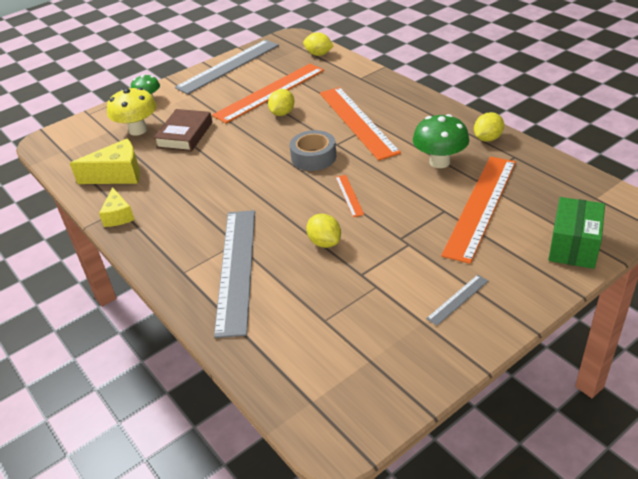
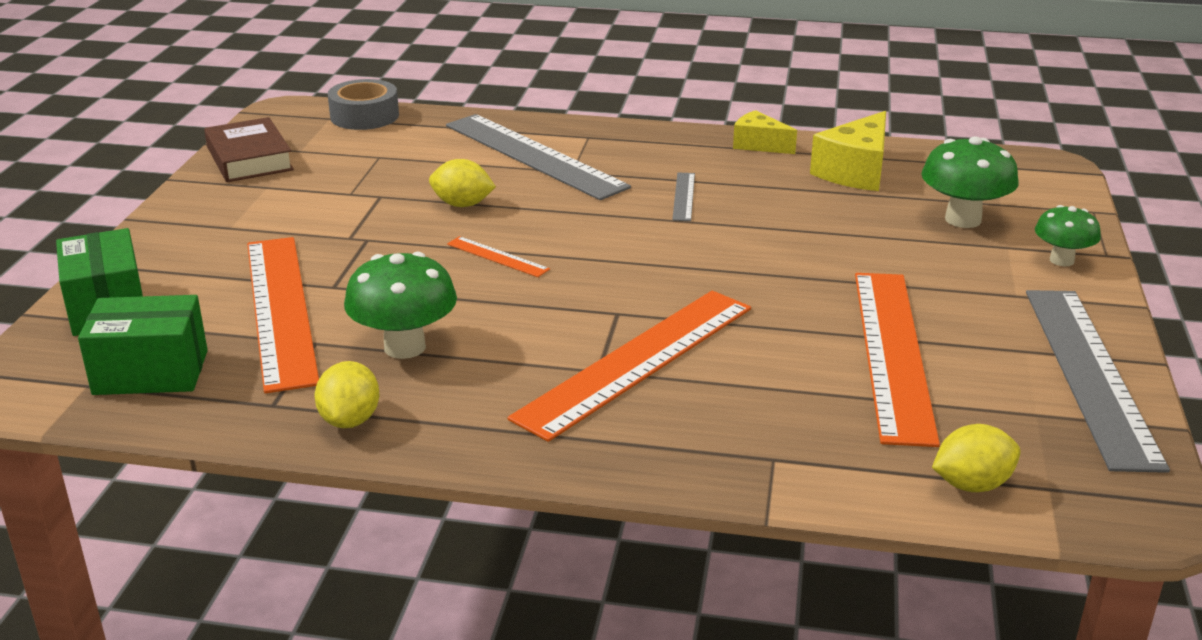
camera: 135 degrees right, 10 degrees down
(138, 130) = (963, 219): yellow mushroom -> green mushroom
(185, 135) = (880, 239): brown book -> brown book (249, 159)
(282, 113) = (795, 325): yellow lemon -> none
(313, 157) = (624, 282): grey tape -> grey tape (364, 116)
(357, 121) = (637, 361): orange ruler -> orange ruler turned 75 degrees counterclockwise
(457, 299) = (240, 213): grey ruler -> grey ruler (684, 196)
(562, 193) = (151, 372): none -> green box

